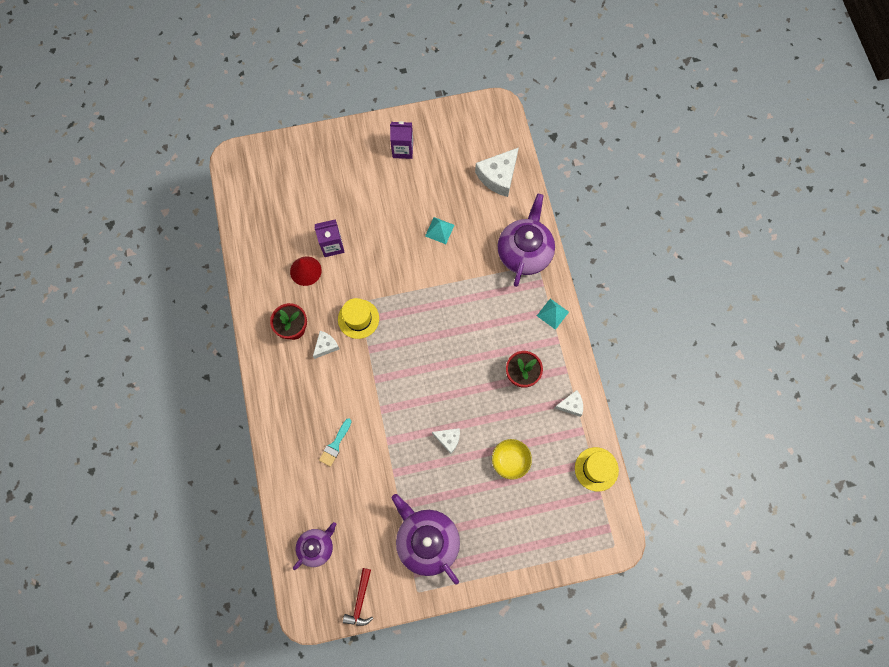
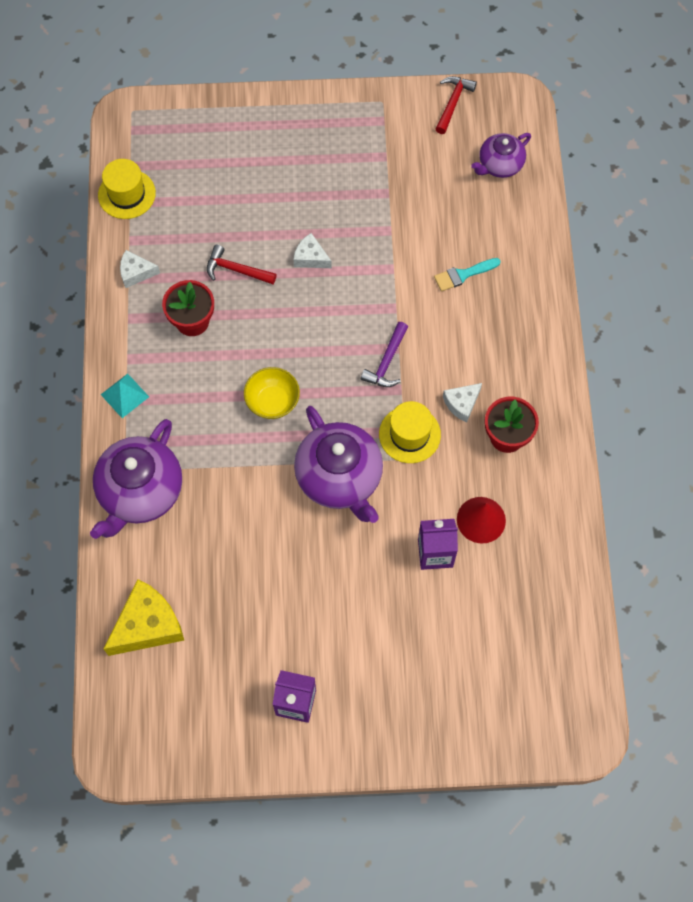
camera: 170 degrees left, 5 degrees down
(335, 445) = (463, 275): turquoise brush -> turquoise brush turned 150 degrees counterclockwise
(381, 368) = (387, 361): none -> purple hammer
(427, 541) = (361, 150): purple teapot -> purple teapot (340, 478)
(439, 230) = (263, 549): turquoise pyramid -> none
(498, 176) = (148, 625): white cheese -> yellow cheese
(500, 420) = (236, 270): none -> red hammer
(510, 461) = (235, 220): yellow bowl -> yellow bowl (272, 401)

